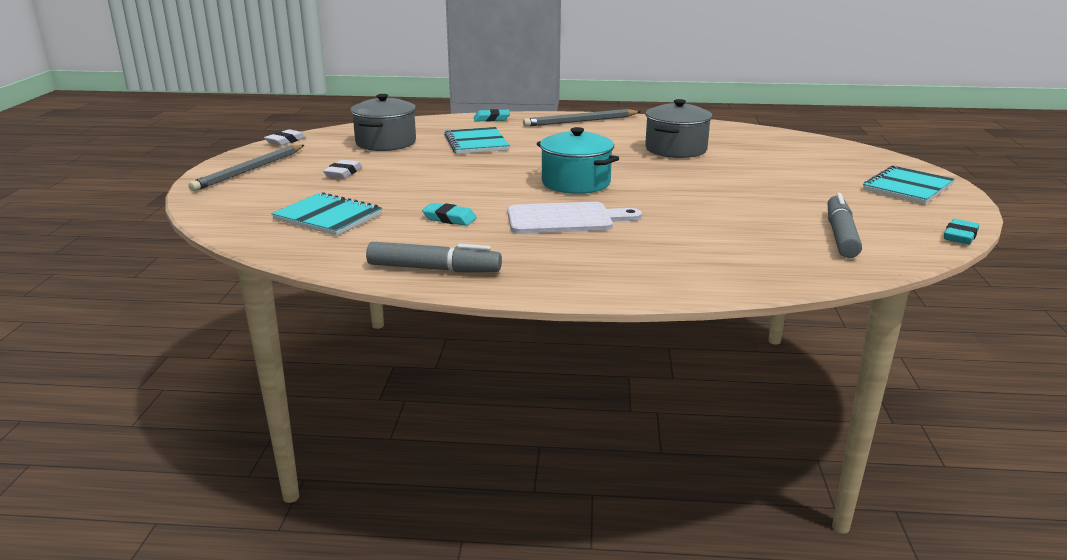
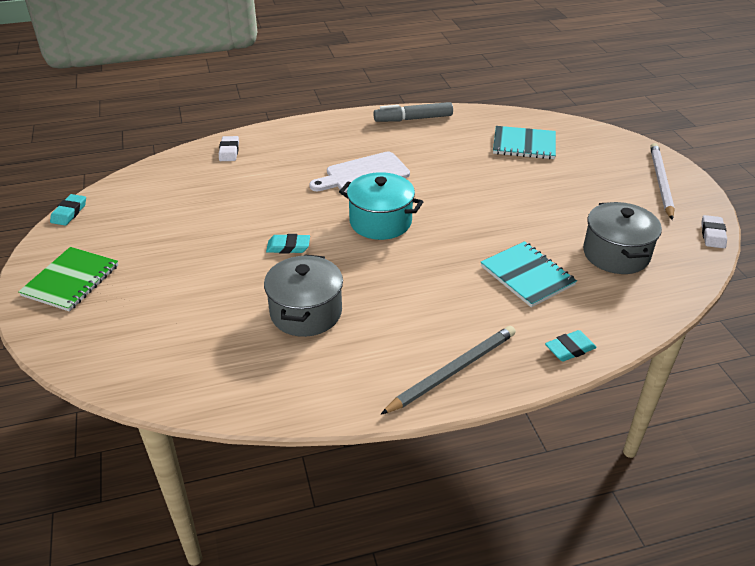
camera: 160 degrees right, 15 degrees up
(249, 170) = (660, 182): grey pencil -> white pencil
(343, 173) = (583, 194): white eraser -> white eraser (229, 151)
(449, 218) = (443, 159): turquoise eraser -> turquoise eraser (288, 247)
(841, 235) = (161, 196): grey marker -> none
(907, 187) = (71, 280): turquoise notebook -> green notebook

